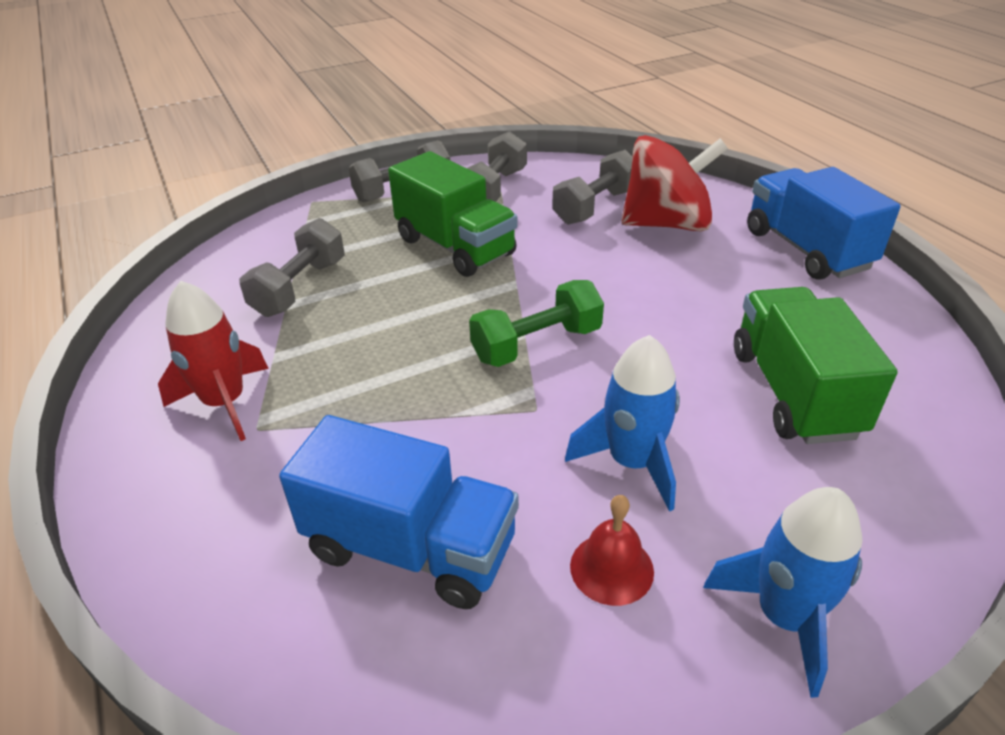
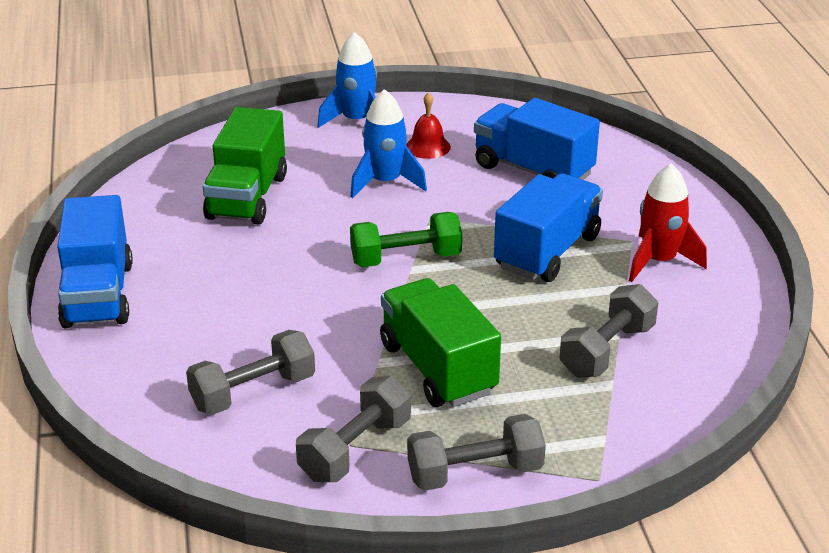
camera: 165 degrees left, 5 degrees down
(369, 388) = (547, 251): none -> blue truck
(667, 224) = (197, 352): red spinning top -> none

